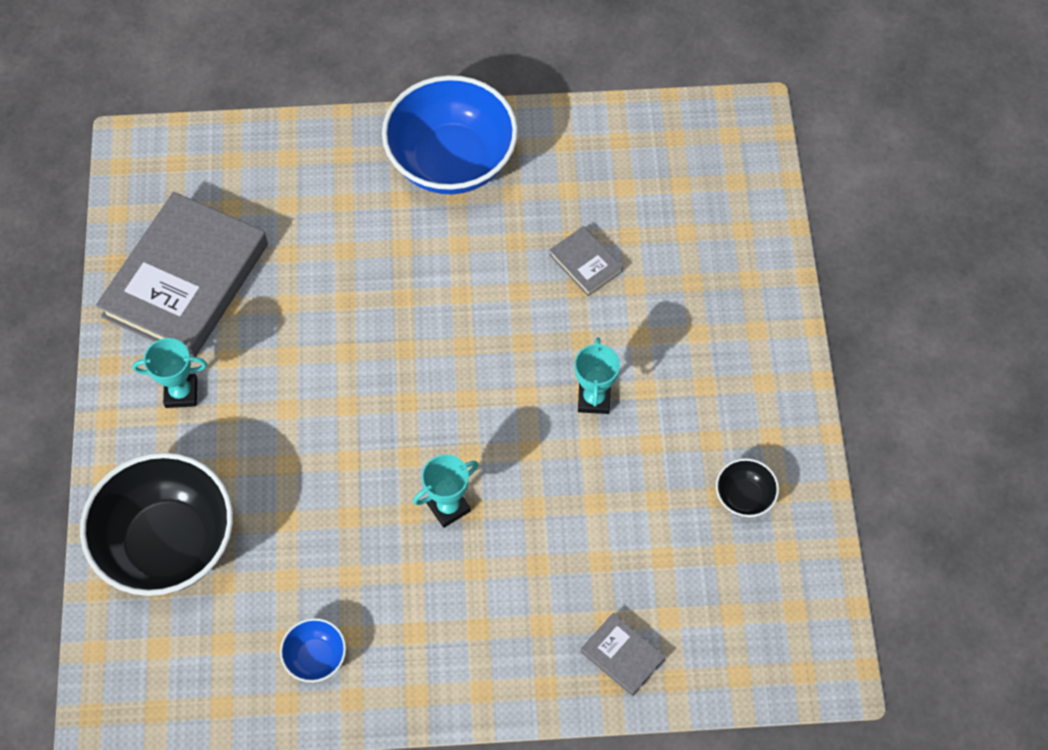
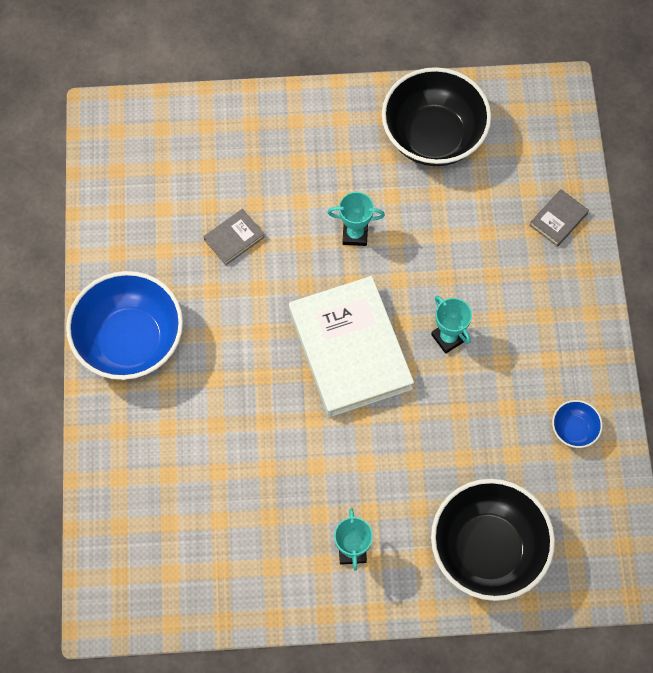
camera: 90 degrees left, 5 degrees up
(186, 280) = (243, 556): grey book -> none
(435, 392) = (350, 349): none -> white book
(744, 497) = (433, 136): black bowl -> black bowl, size x2.33

